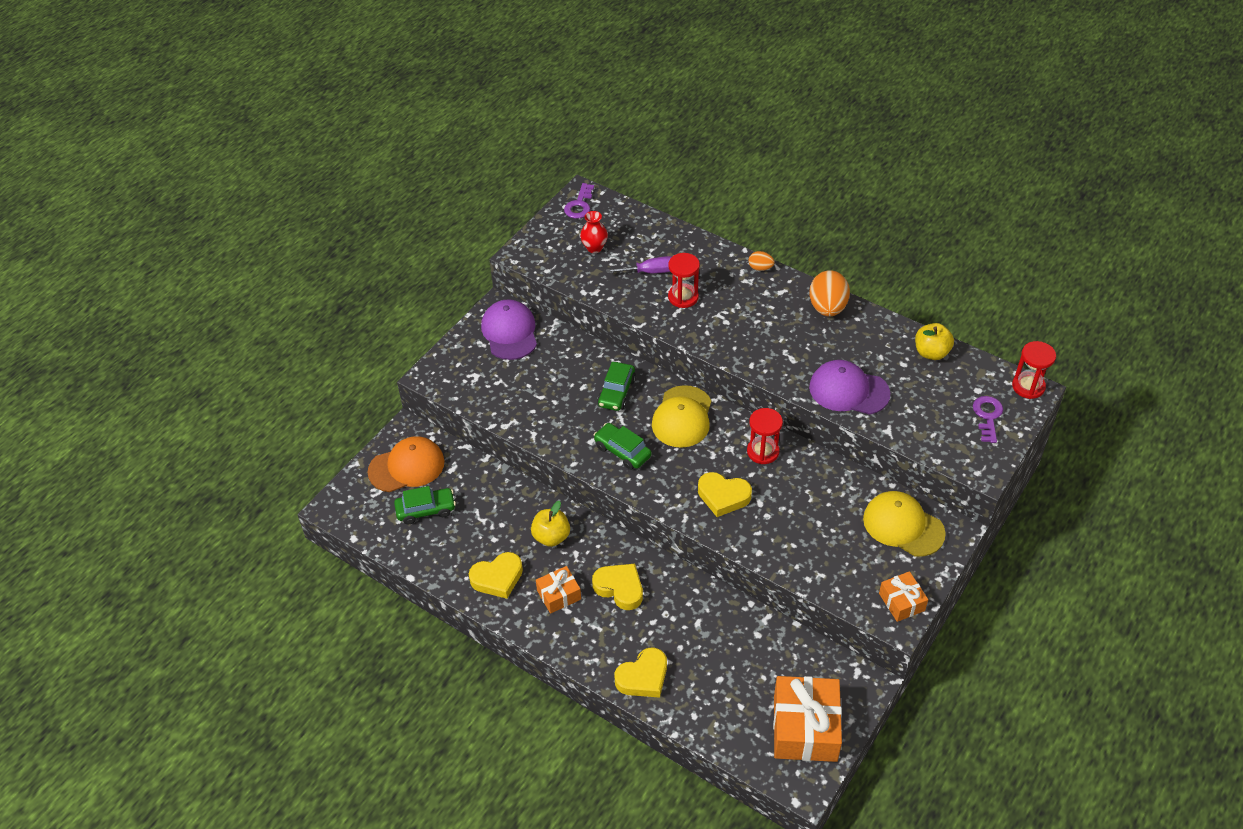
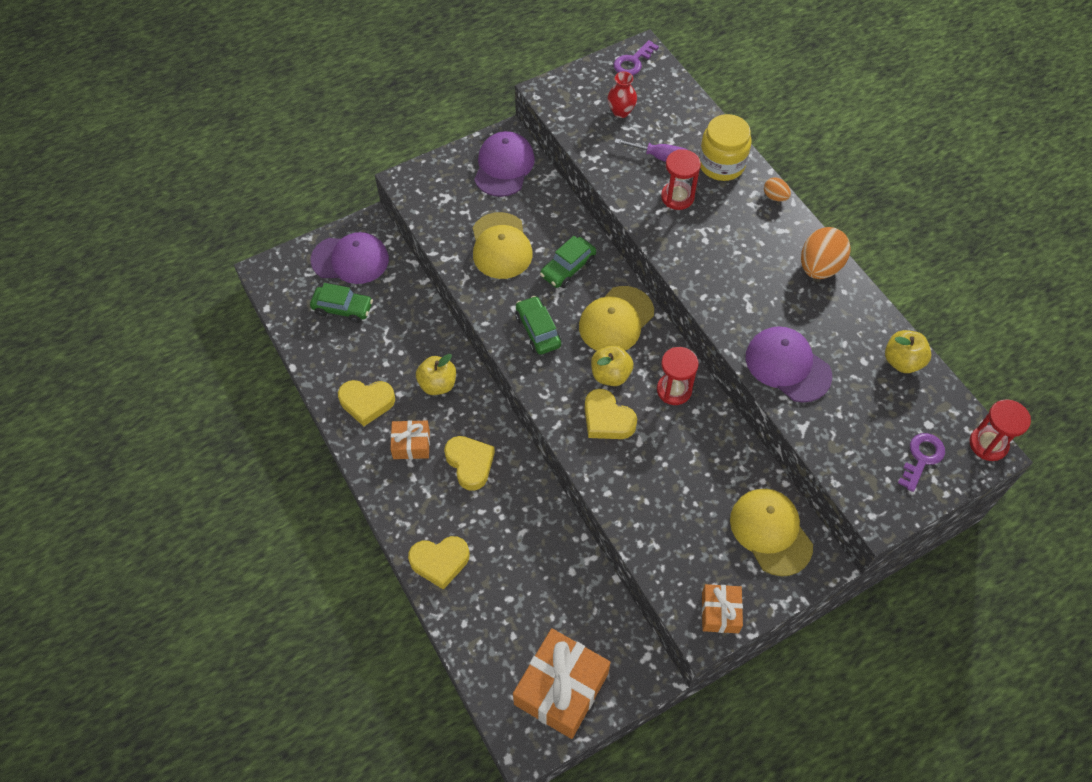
camera: 25 degrees right, 10 degrees up
(407, 467) = (350, 260): orange cap -> purple cap
(548, 397) = (501, 246): none -> yellow cap
(702, 259) = (721, 164): none -> yellow jar
(704, 461) = (610, 375): none -> yellow apple

